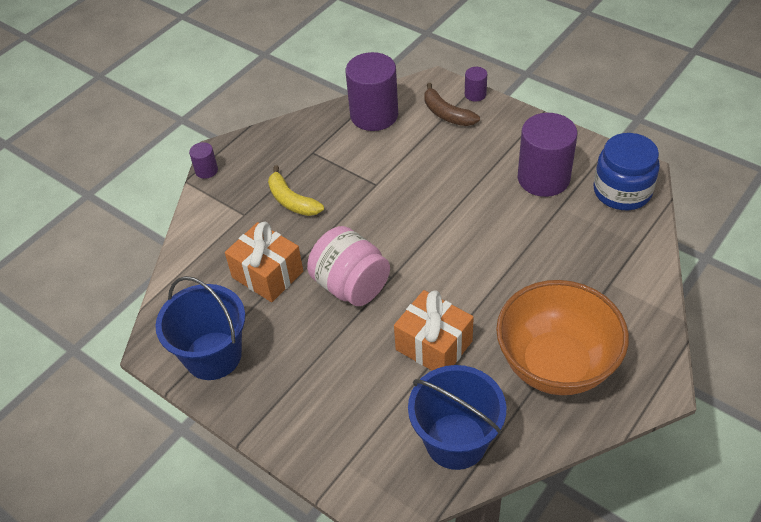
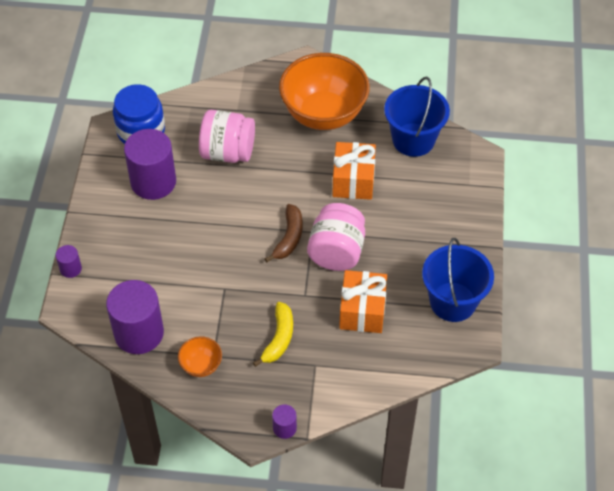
camera: 125 degrees left, 5 degrees up
(310, 141) = (201, 365): none -> orange bowl
(446, 114) = (108, 278): brown banana -> brown banana (289, 238)
(548, 250) = (228, 152): none -> pink jar

